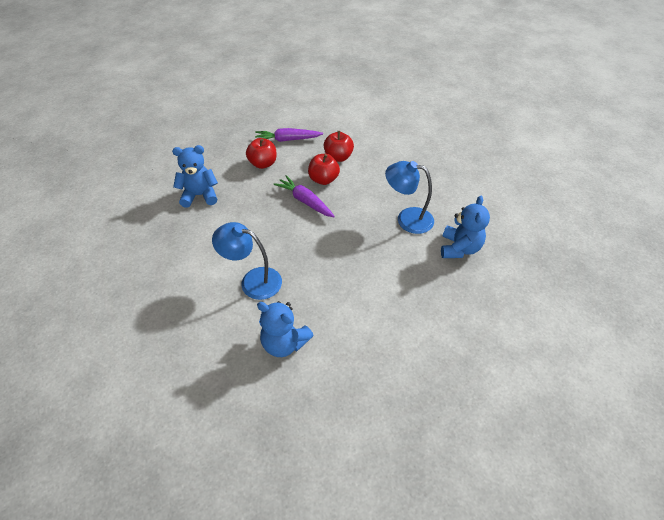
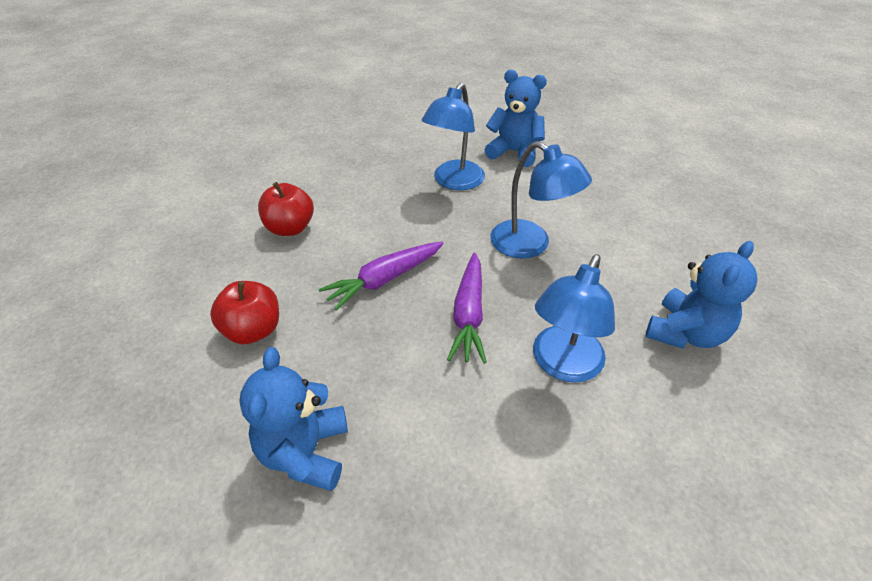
camera: 80 degrees left, 5 degrees down
(287, 140) = (201, 287): purple carrot -> purple carrot (469, 314)
(323, 179) = (339, 251): red apple -> none
(350, 262) = (530, 245): none -> blue lamp

